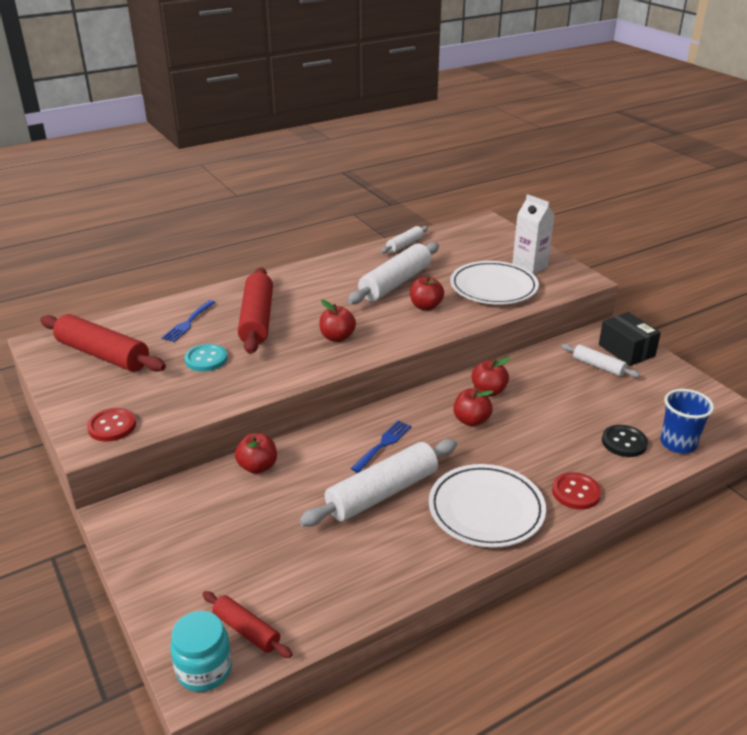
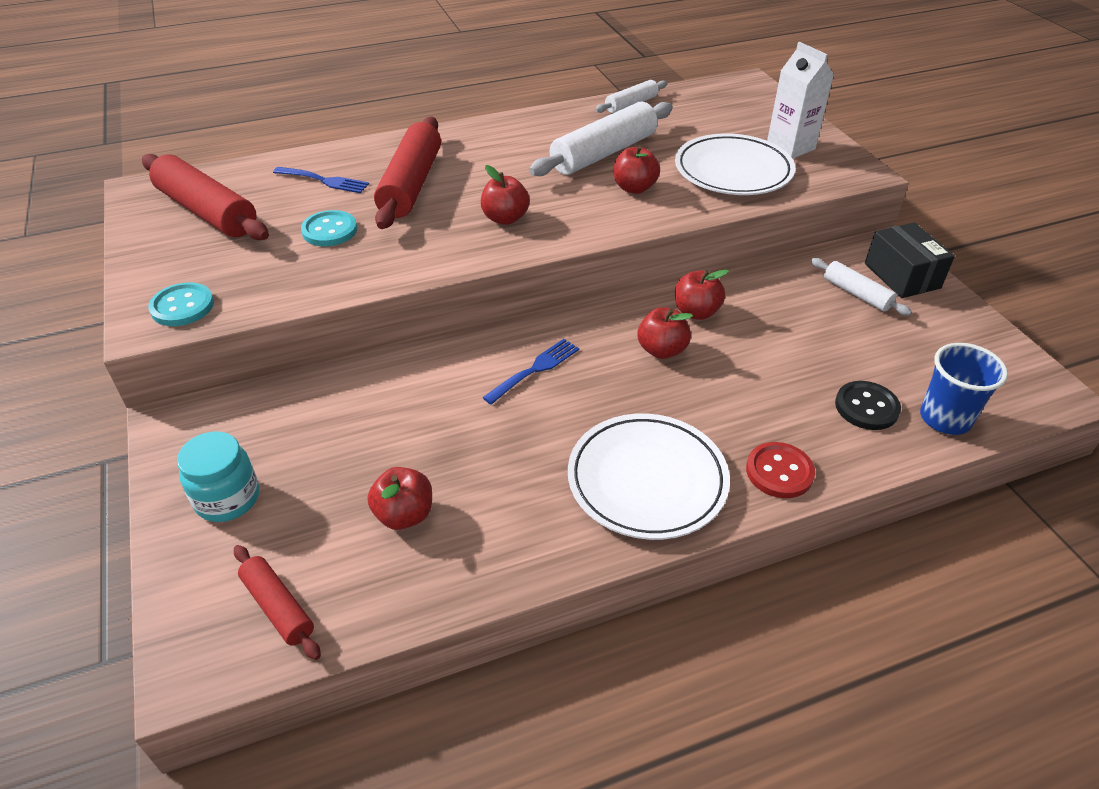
camera: 10 degrees right, 10 degrees up
(112, 426) = (182, 306): red button -> turquoise button
(188, 323) = (324, 181): blue fork -> blue fork turned 105 degrees counterclockwise
(204, 669) = (206, 655): turquoise jar -> turquoise jar (227, 499)
(257, 467) = (365, 380): red apple -> red apple (404, 515)
(382, 493) = (514, 437): white rolling pin -> none

